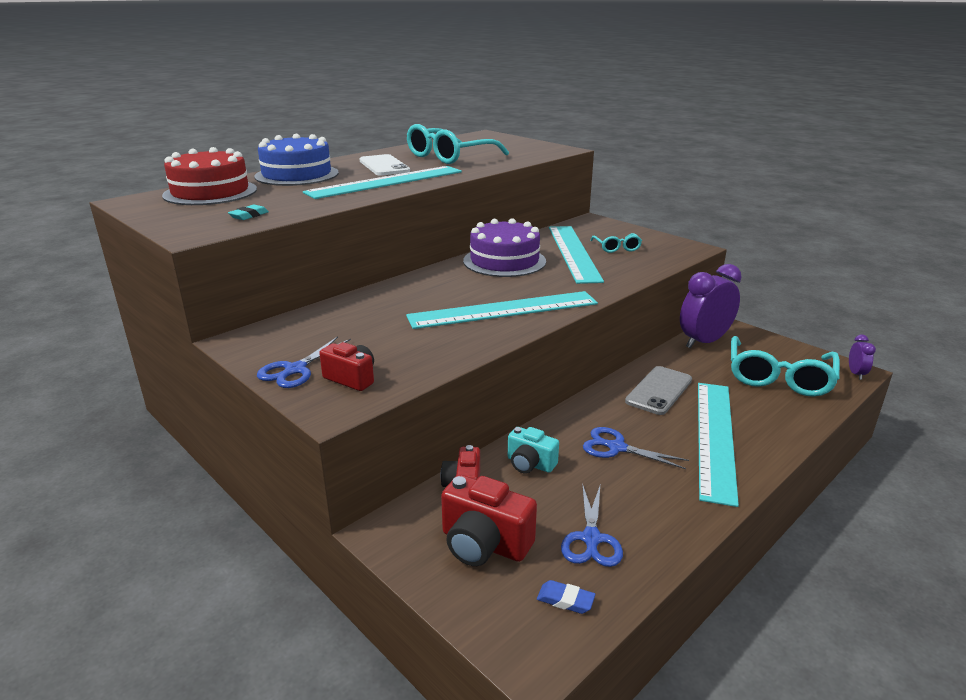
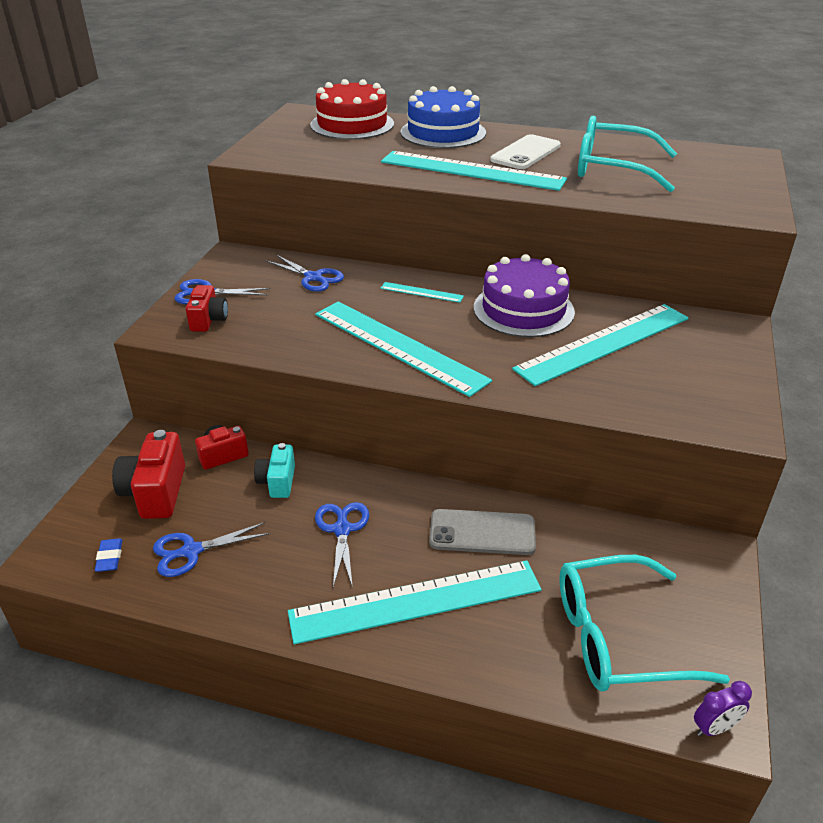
camera: 60 degrees right, 10 degrees up
(249, 215) = (309, 157): turquoise eraser -> none
(346, 316) = (313, 278): none -> blue scissors
(434, 283) = (421, 292): none -> turquoise ruler
(616, 248) = (661, 368): turquoise glasses -> none
(704, 342) = (648, 544): purple clock -> none

